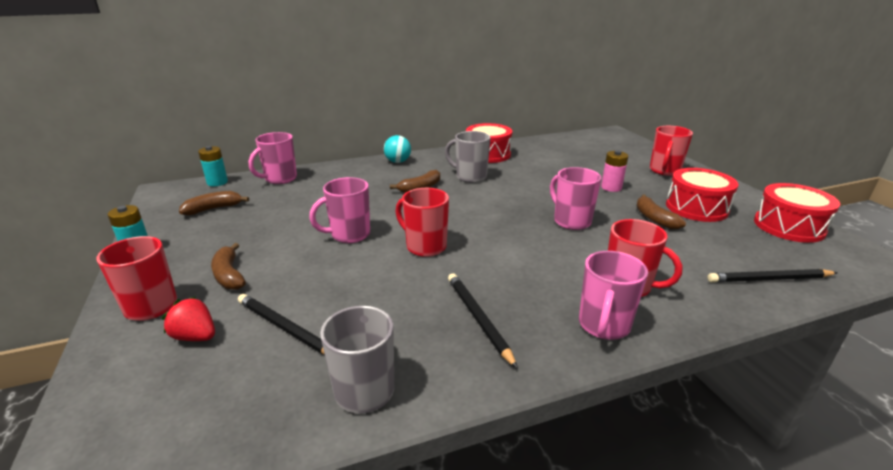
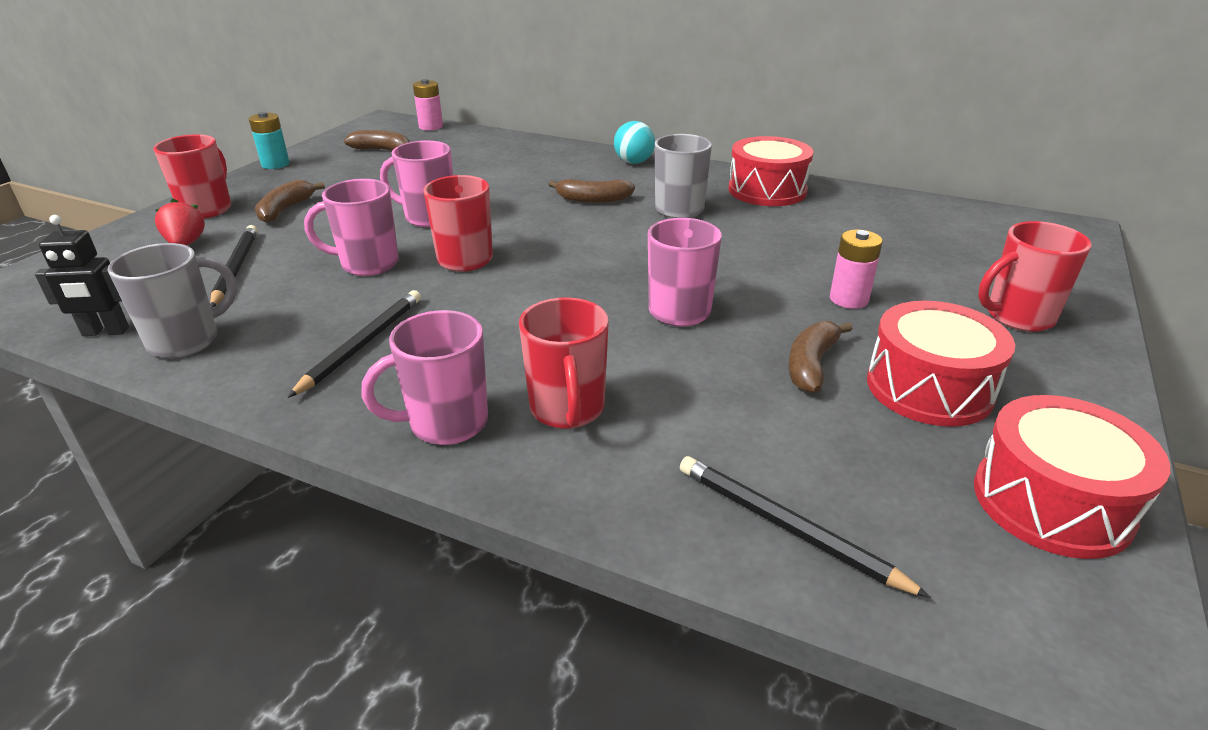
camera: 45 degrees right, 5 degrees up
(217, 182) = (431, 127): turquoise battery -> pink battery
(280, 179) = (484, 141): pink mug -> pink mug (368, 264)
(283, 428) = (105, 332): none -> black robot

